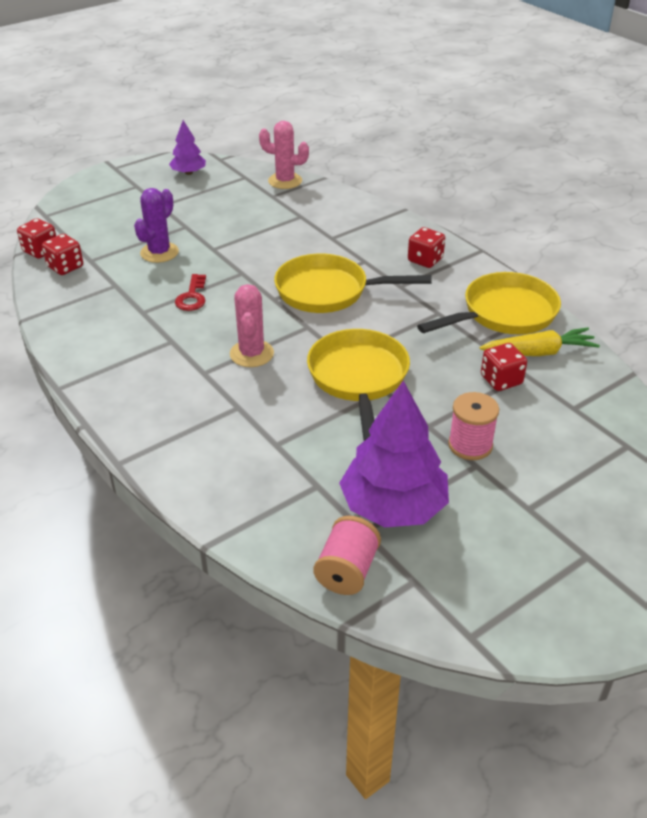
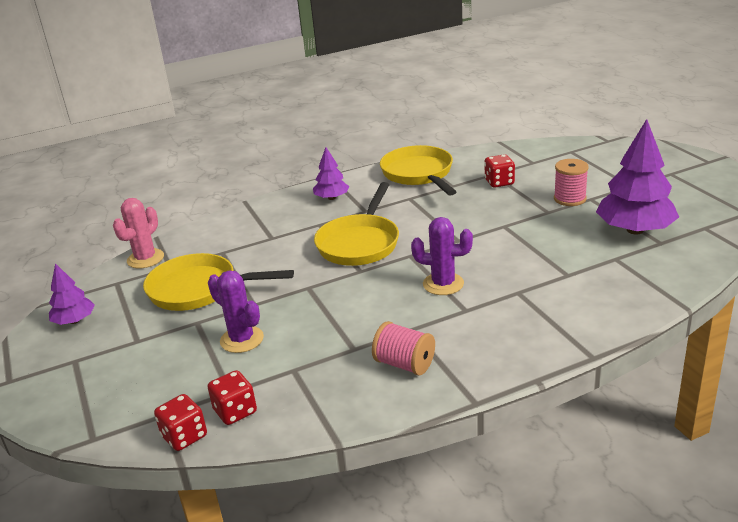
camera: 75 degrees left, 10 degrees down
(192, 297) = (338, 317): red key -> none
(251, 354) = (443, 284): pink cactus -> purple cactus
(347, 571) = (701, 250): pink spool -> pink spool (404, 364)
(358, 378) = (488, 235): yellow pan -> yellow pan (199, 289)
(425, 260) = (332, 198): red dice -> purple tree
(539, 352) = (470, 167): yellow carrot -> none

